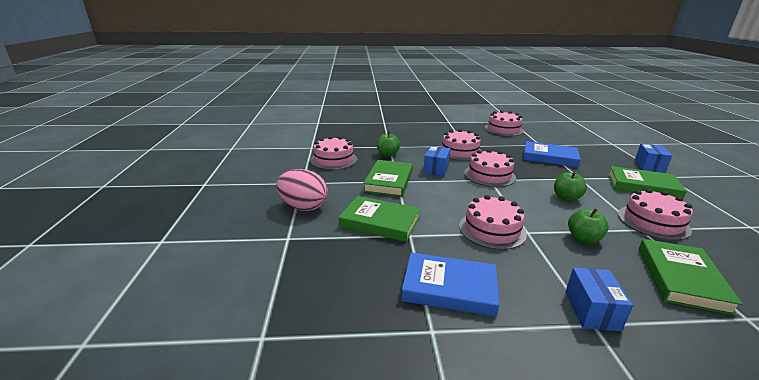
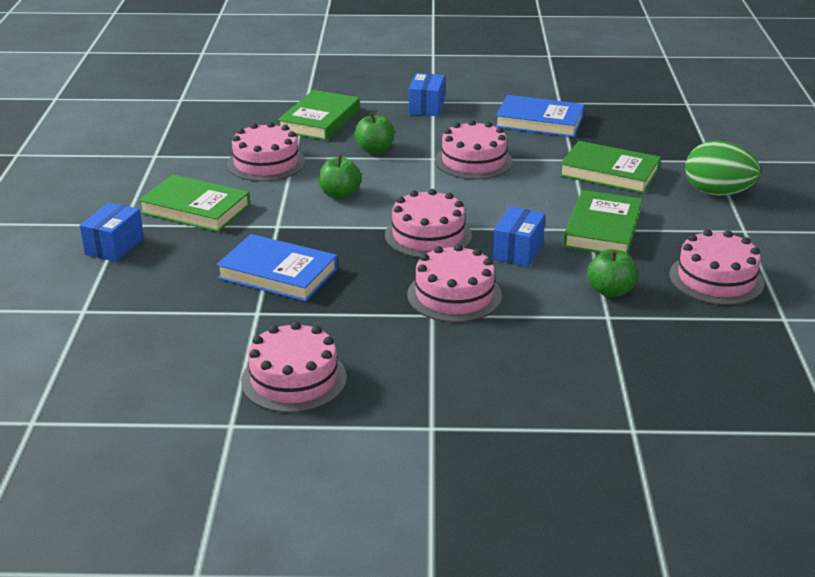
camera: 175 degrees left, 5 degrees up
(303, 207) = (717, 193): pink egg -> green egg

